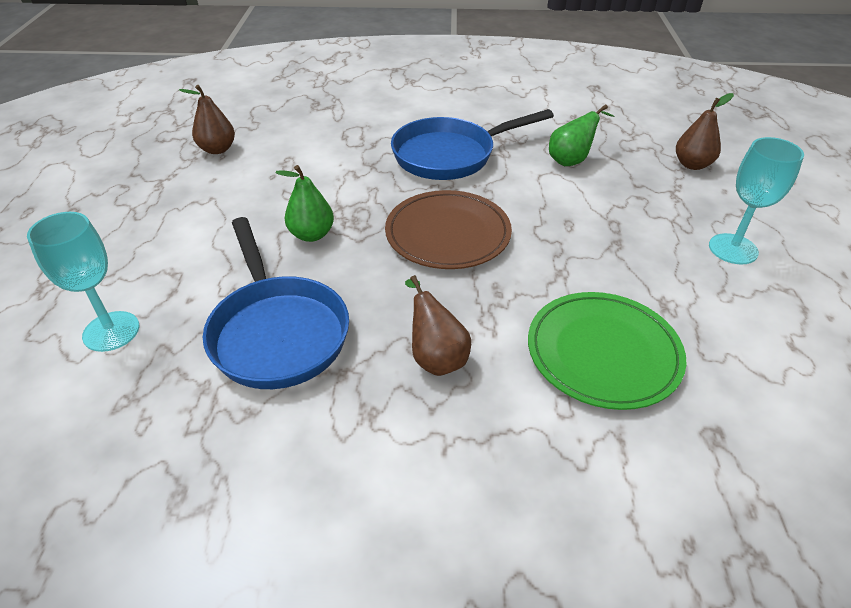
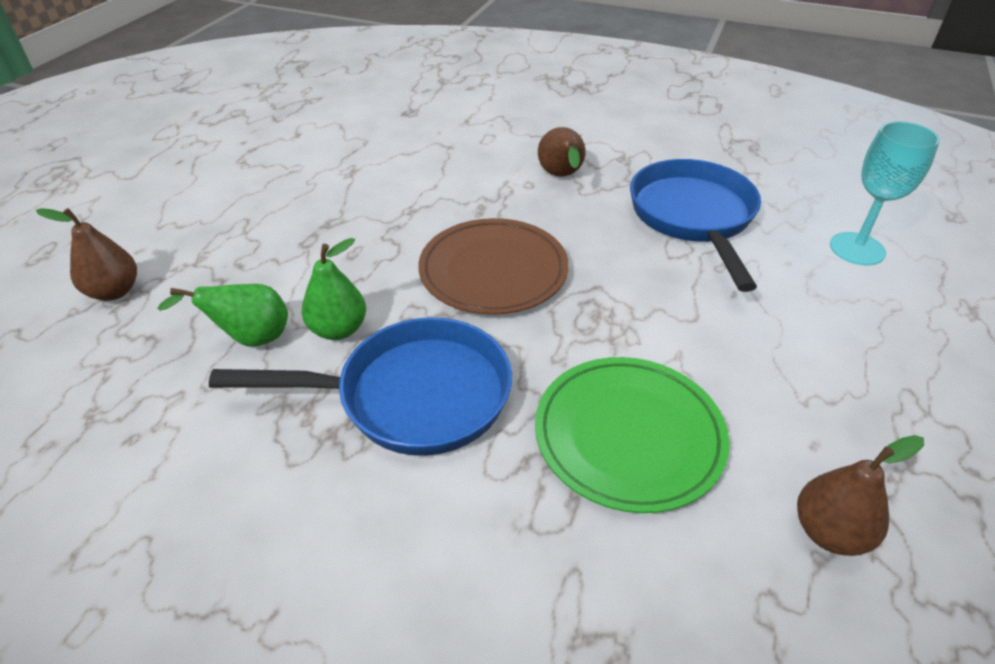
camera: 160 degrees left, 0 degrees up
(311, 235) = (654, 306): green pear -> green pear (338, 329)
(603, 353) = (433, 155): green plate -> green plate (628, 435)
(733, 249) = (232, 195): turquoise goblet -> none

